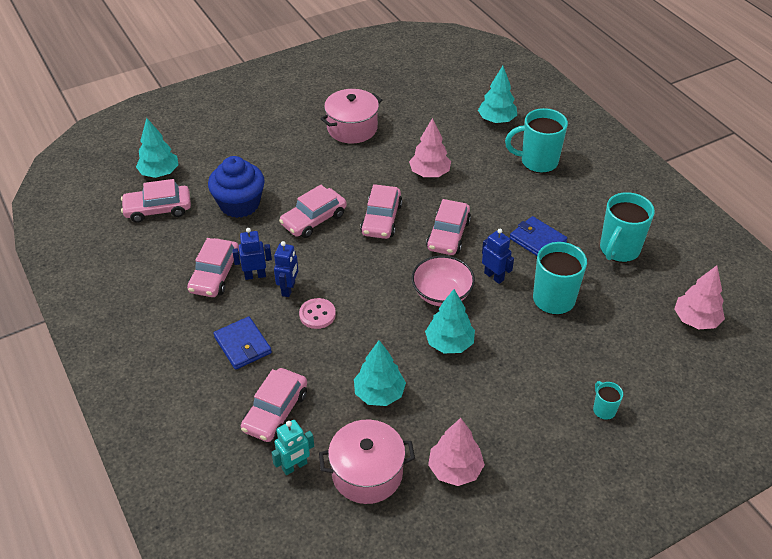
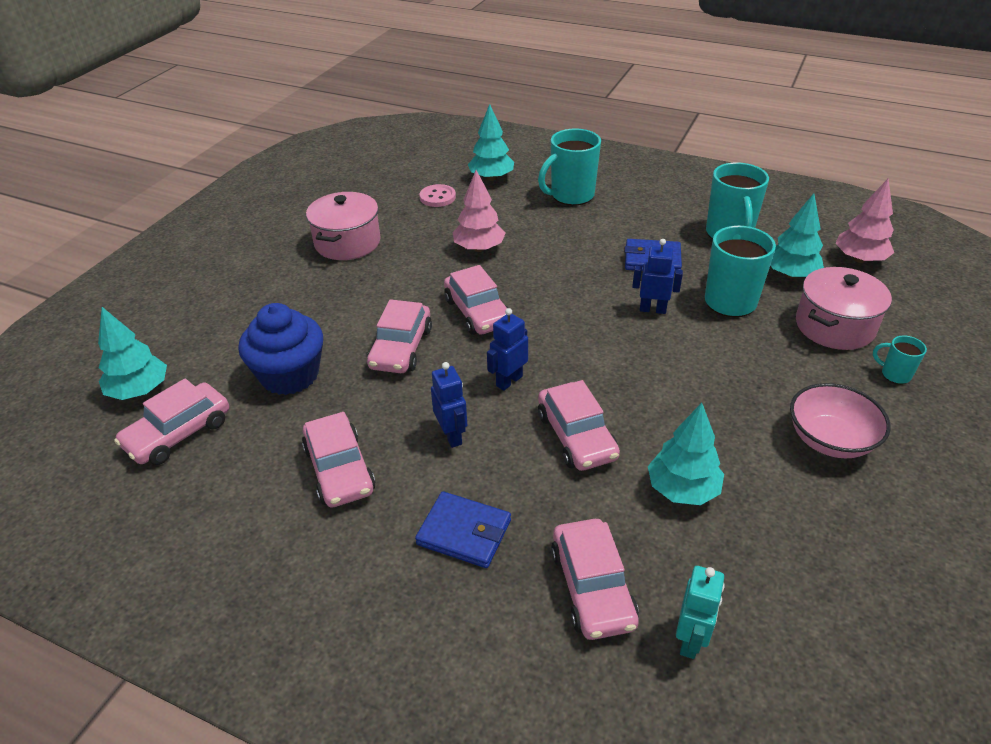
camera: 35 degrees left, 5 degrees down
(255, 275) = (393, 442): blue robot -> blue robot (509, 381)
(317, 314) = (516, 445): pink button -> pink button (437, 197)
(367, 473) = (776, 588): pink pot -> pink pot (834, 326)
(442, 294) = (623, 351): pink bowl -> pink bowl (830, 440)
(448, 235) = (563, 294): pink car -> pink car (576, 436)
(449, 343) = (688, 395): turquoise tree -> turquoise tree (790, 274)
(455, 469) = (851, 520): pink tree -> none

